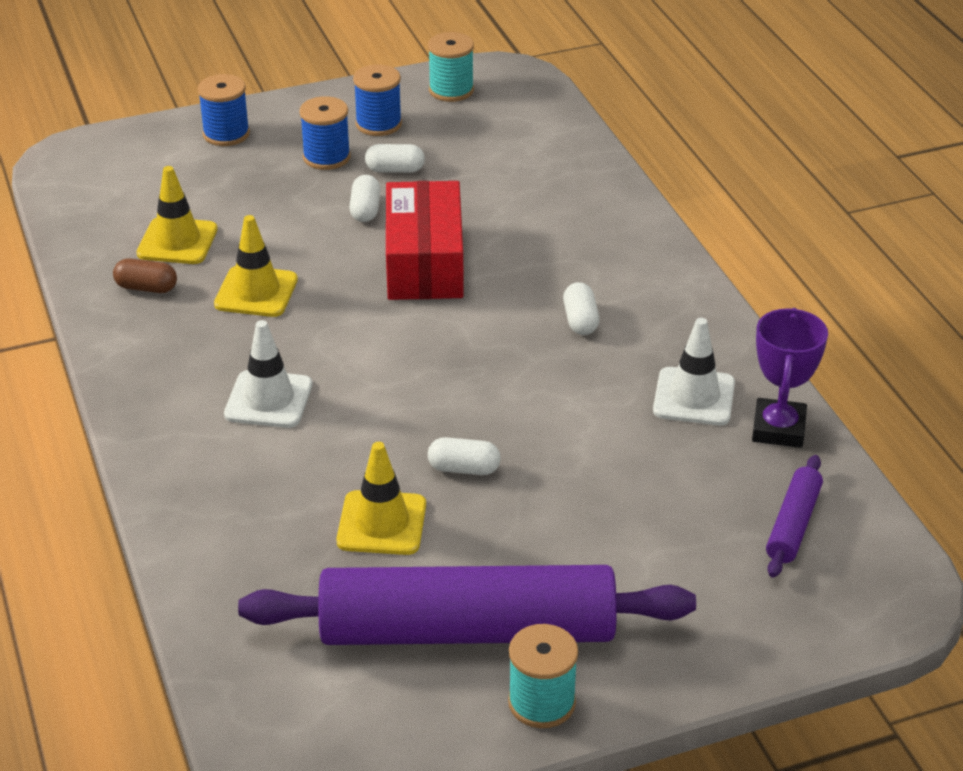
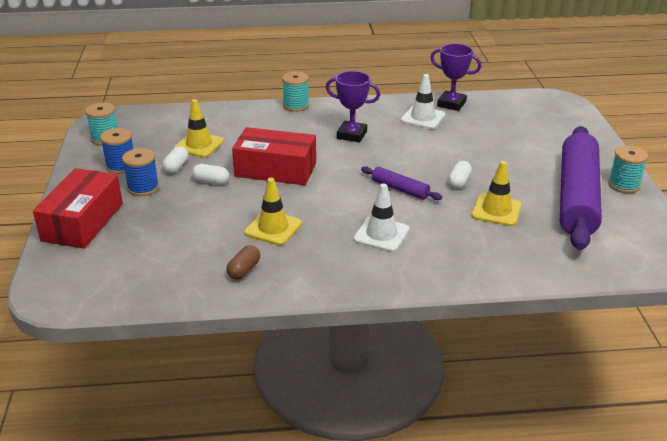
camera: 75 degrees left, 5 degrees down
(177, 241) = (198, 253): yellow traffic cone -> yellow traffic cone (199, 145)
(226, 134) = (83, 222): blue spool -> red box
(580, 320) = (352, 135): white capsule -> purple trophy
(659, 240) = (296, 105): none -> turquoise spool
(793, 525) = (515, 112): purple rolling pin -> purple rolling pin (400, 189)

